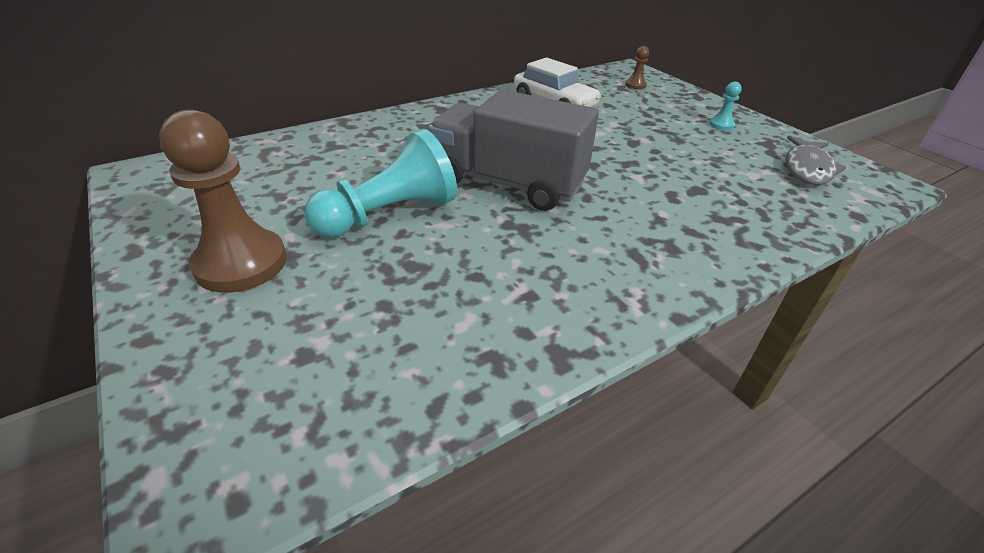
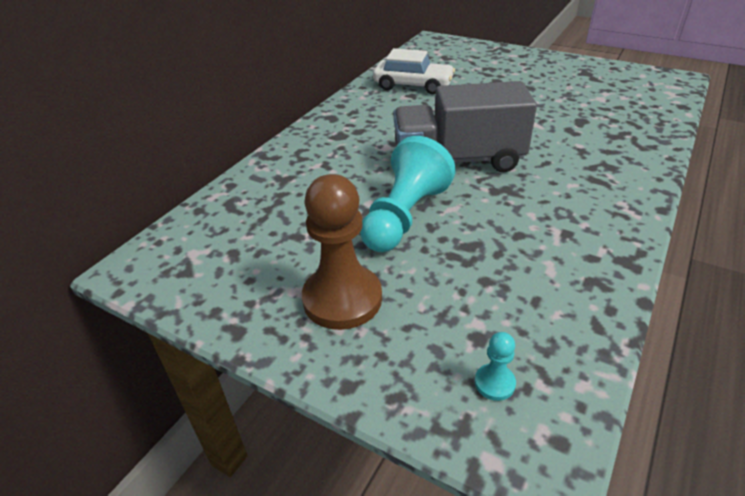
camera: 25 degrees left, 0 degrees up
(635, 85) = (453, 52): brown pawn -> none
(721, 125) = (543, 67): turquoise pawn -> turquoise pawn (494, 383)
(807, 169) = (626, 83): grey fish -> none

